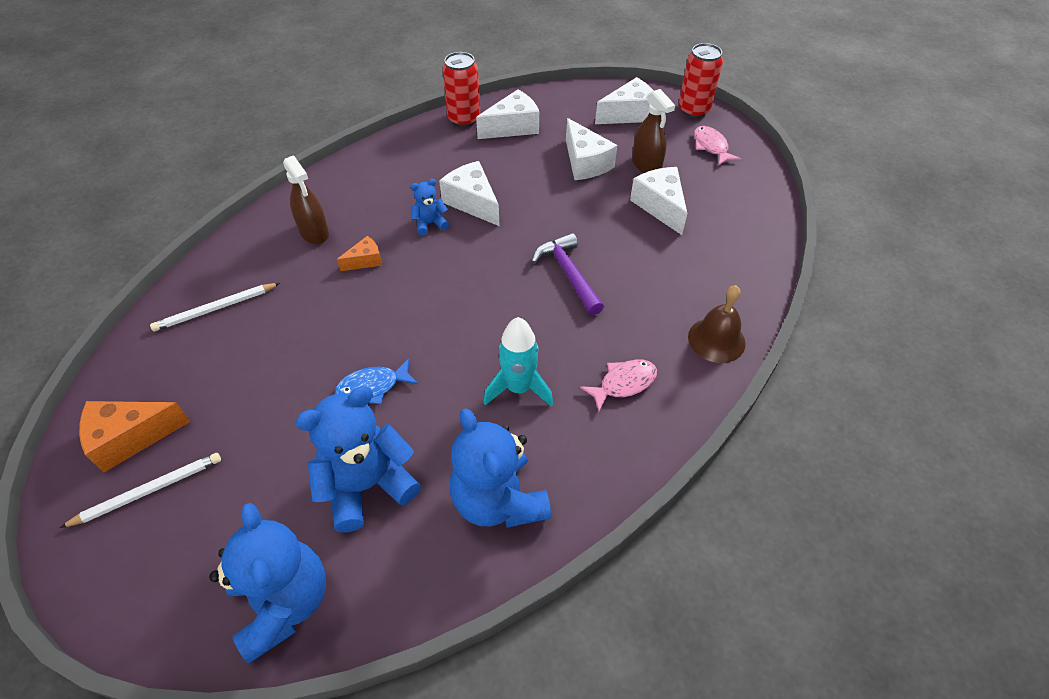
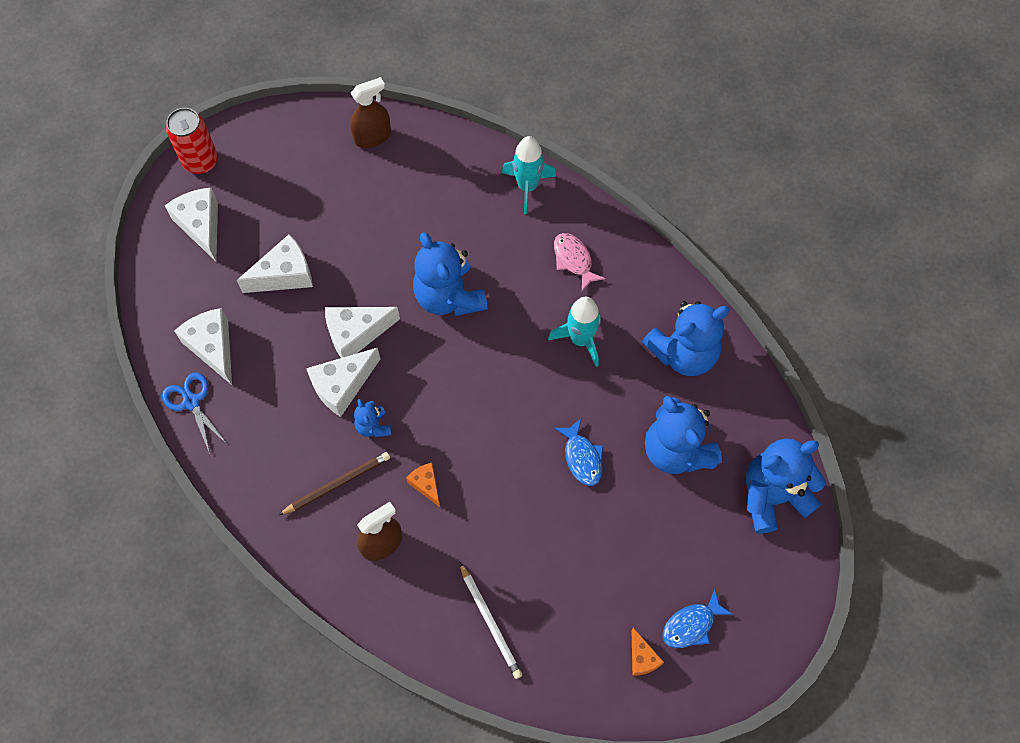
camera: 90 degrees left, 15 degrees up
(130, 438) = (642, 657): orange cheese -> orange cheese, size x0.57
(148, 491) = (691, 625): white pencil -> blue fish
(377, 203) = (337, 484): none -> brown pencil
(464, 119) = (191, 402): red can -> blue scissors
(569, 274) = (449, 297): purple hammer -> blue teddy bear
(646, 165) = (293, 217): brown spray bottle -> brown spray bottle (372, 137)
(660, 206) = (358, 211): white cheese -> white cheese (356, 334)
(711, 147) = (267, 154): pink fish -> none
(716, 340) = (527, 187): brown bell -> turquoise rocket

